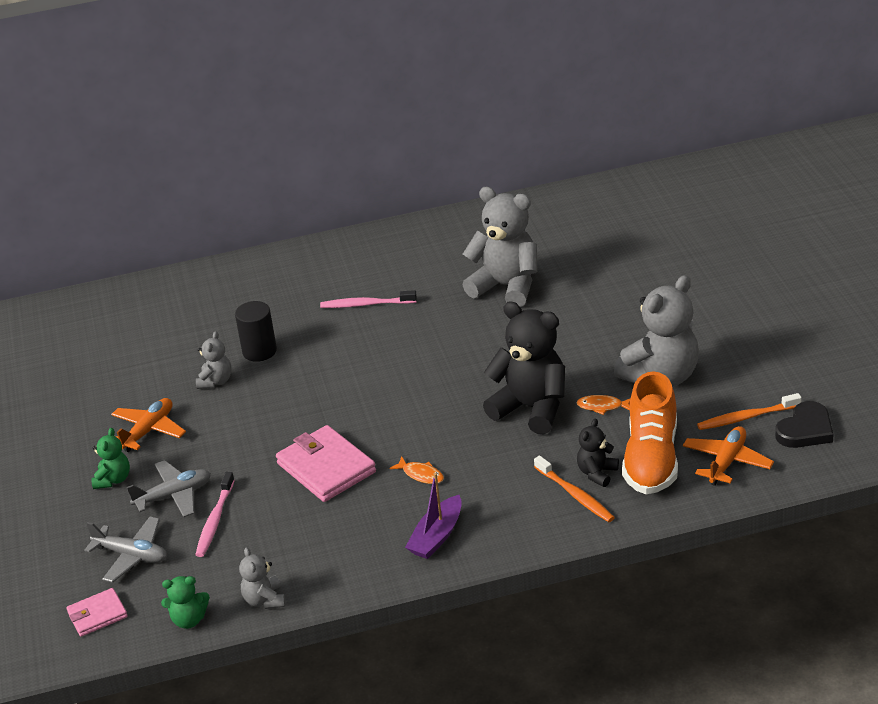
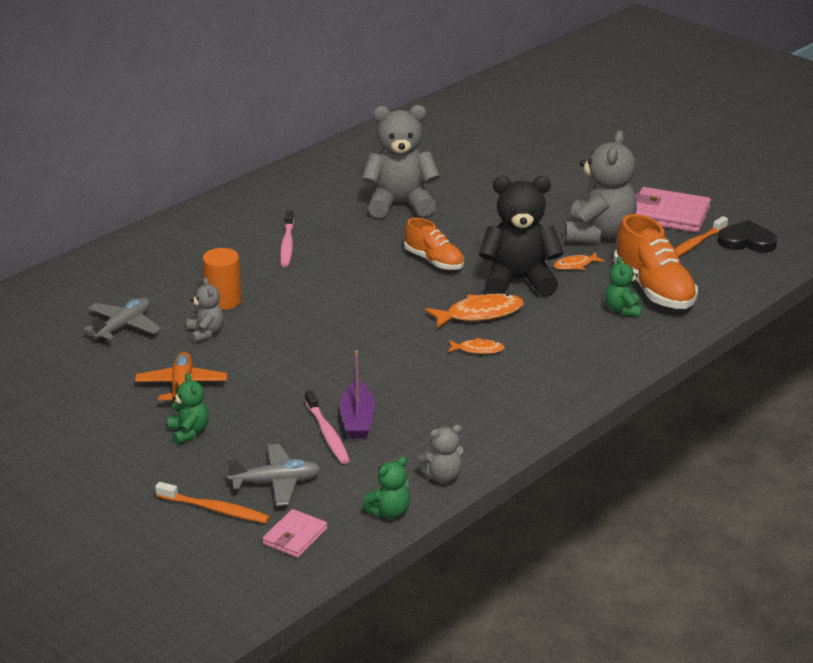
camera: 35 degrees left, 5 degrees down
(174, 496) = (265, 427): grey plane -> grey plane (124, 327)
(259, 351) = (223, 301): black cylinder -> orange cylinder
(264, 600) = (442, 476): grey teddy bear -> grey teddy bear turned 60 degrees counterclockwise
(326, 468) = (387, 368): pink wallet -> pink wallet (669, 215)
(366, 304) = (287, 244): pink toothbrush -> pink toothbrush turned 60 degrees counterclockwise
(437, 536) = (541, 388): purple boat -> purple boat (357, 420)
(460, 435) = (479, 314): none -> orange fish
(476, 361) = (434, 261): none -> orange shoe
(575, 495) = (621, 328): orange toothbrush -> orange toothbrush (214, 509)
(597, 473) = (622, 310): black teddy bear -> green teddy bear
(727, 462) = (713, 276): orange plane -> none
(805, 430) = (746, 241): black heart -> black heart turned 90 degrees counterclockwise

